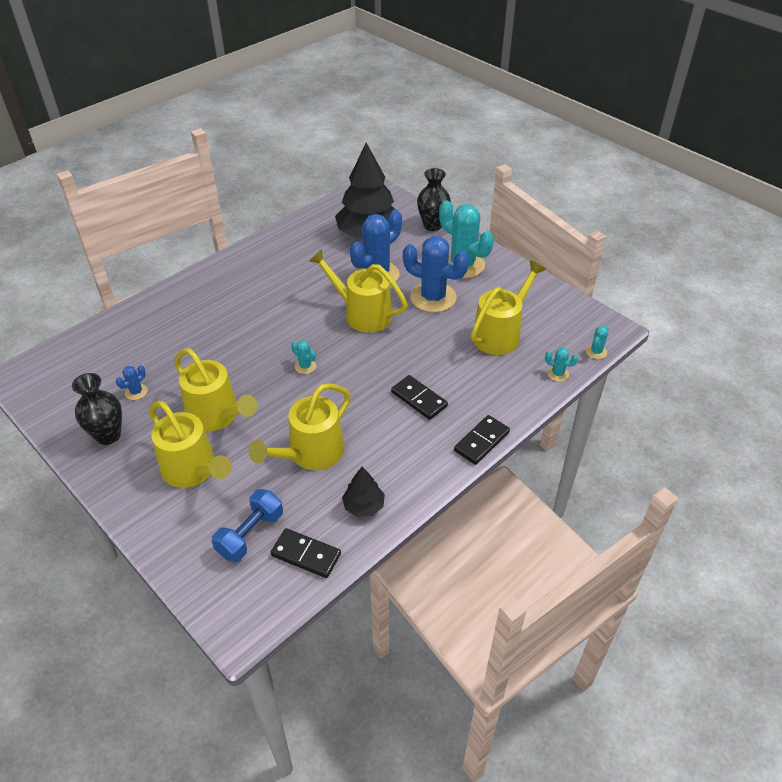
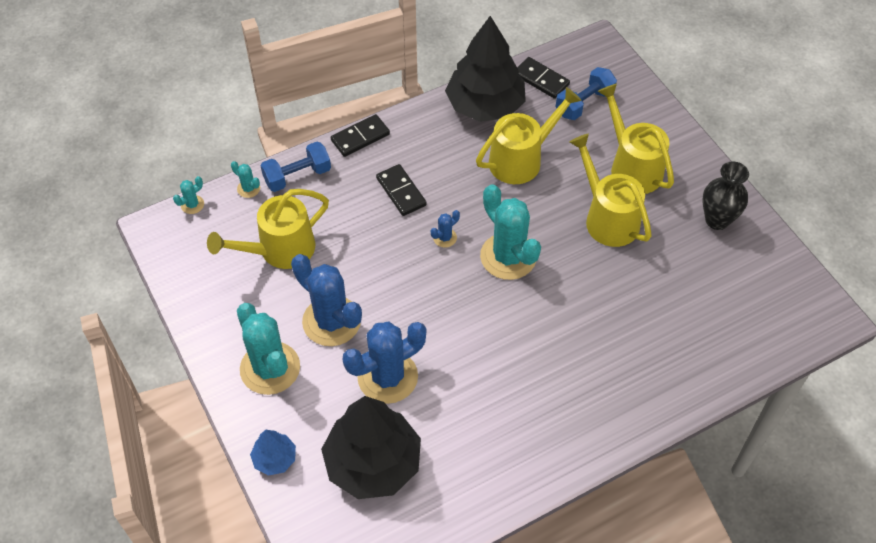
camera: 165 degrees left, 10 degrees up
(136, 392) = (693, 265): blue cactus -> blue cactus (445, 238)
(305, 366) = (508, 256): turquoise cactus -> turquoise cactus, size x2.33
(362, 314) = (426, 316): yellow watering can -> none
(363, 506) = (485, 105): black tree -> black tree, size x2.15
(432, 225) = (275, 459): black vase -> blue tree
(521, 393) = (297, 176): none -> blue dumbbell

